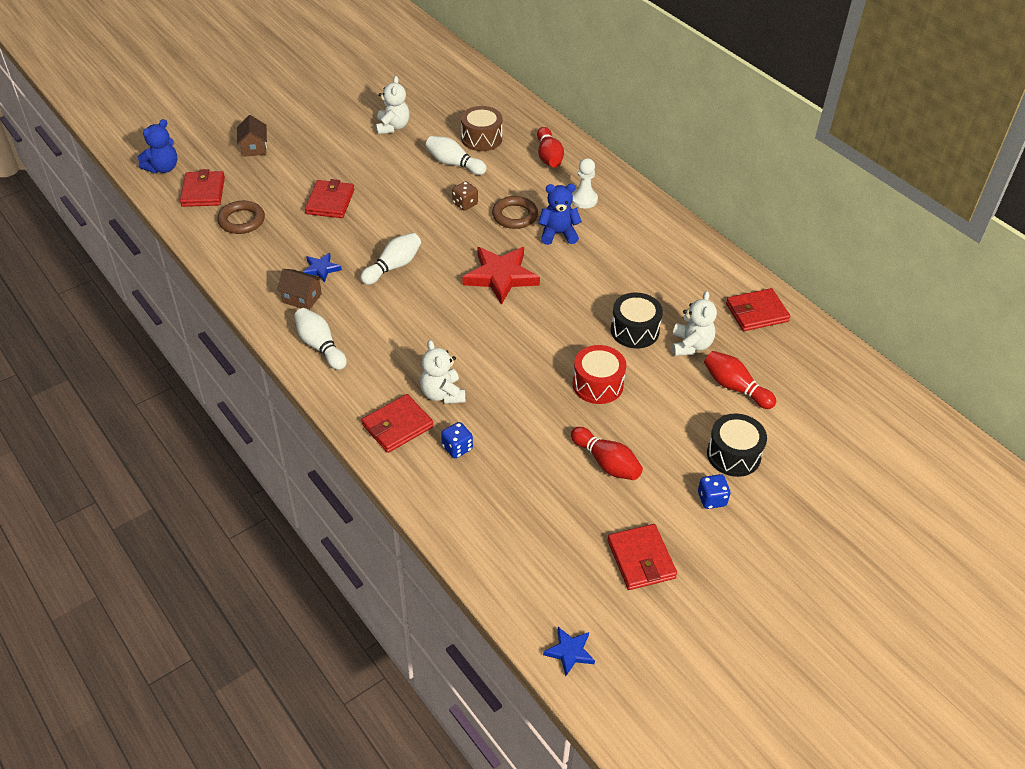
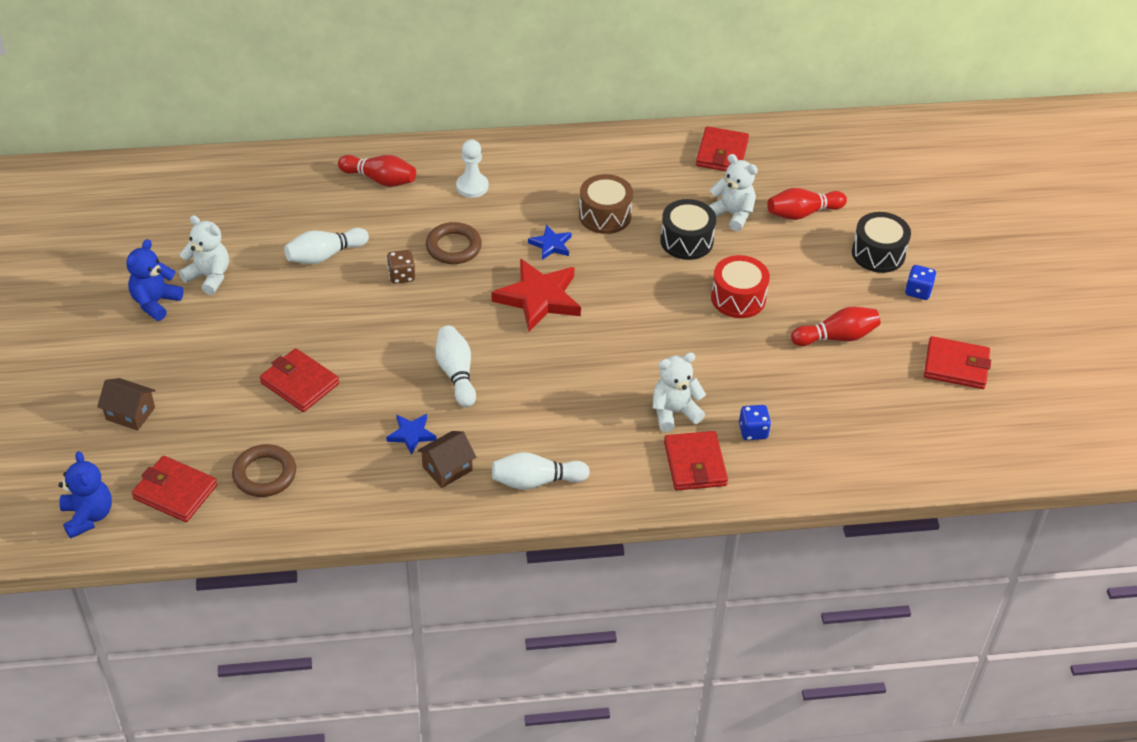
camera: 60 degrees left, 0 degrees up
(442, 394) = (674, 412): white teddy bear -> white teddy bear turned 150 degrees clockwise
(481, 138) = (301, 215): brown drum -> brown drum (605, 215)
(558, 234) = (509, 228): blue teddy bear -> blue teddy bear (155, 302)
(569, 652) = (1026, 455): blue star -> blue star (551, 245)

